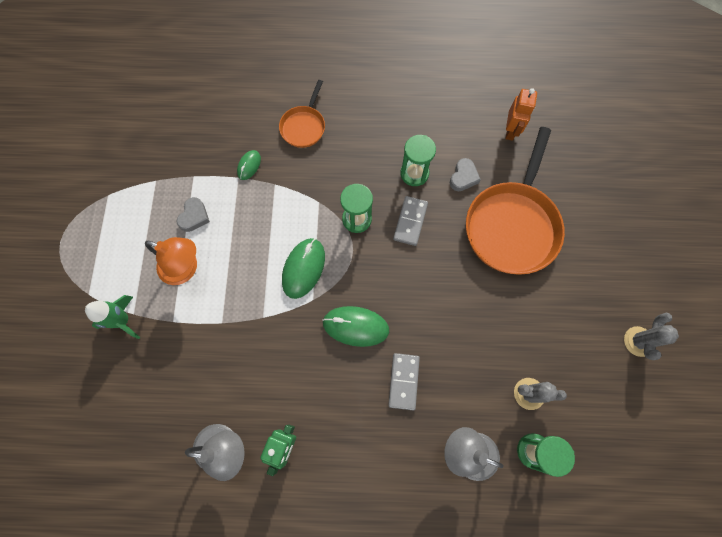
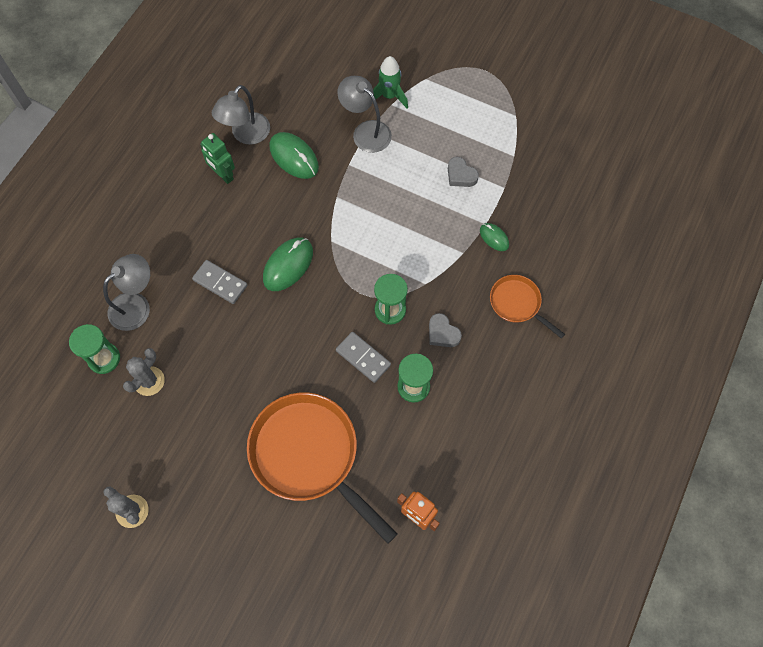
camera: 115 degrees right, 5 degrees down
(175, 324) = (366, 131): none -> grey lamp
(185, 269) = (412, 153): orange lamp -> none
(303, 268) = (364, 245): green mouse -> green mouse (294, 157)
(463, 177) = (386, 434): grey heart -> grey heart (442, 333)

